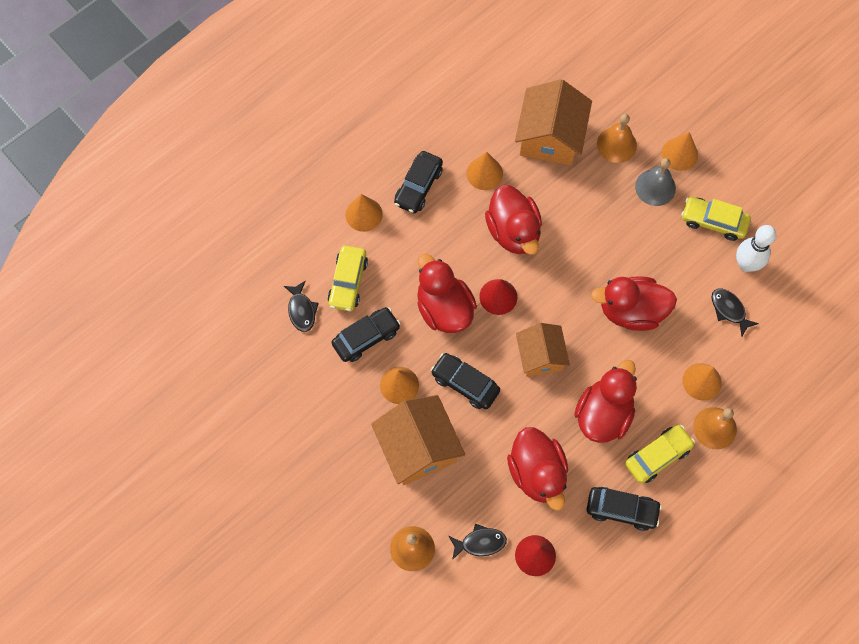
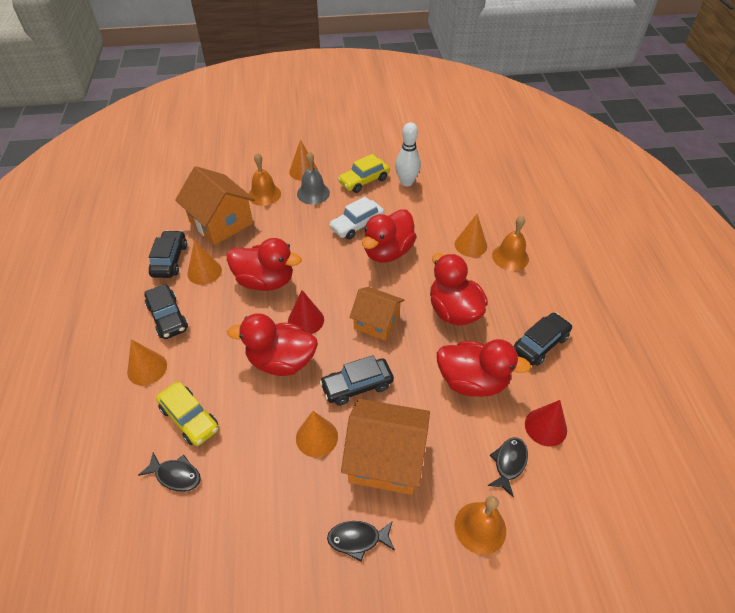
camera: 55 degrees left, 20 degrees down
(366, 337) = (251, 436): black car -> black car (170, 260)
(644, 259) = (357, 225): none -> white car
(657, 456) = (510, 299): yellow car -> none
(729, 310) = (430, 205): black fish -> black fish (357, 539)

